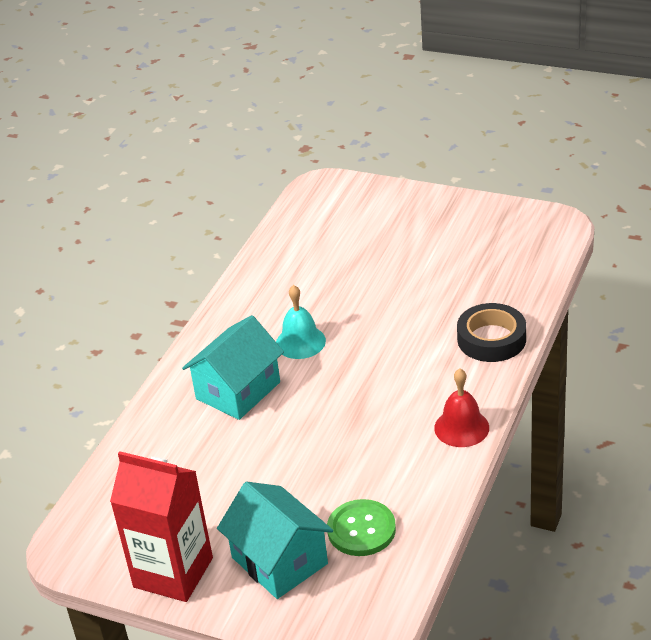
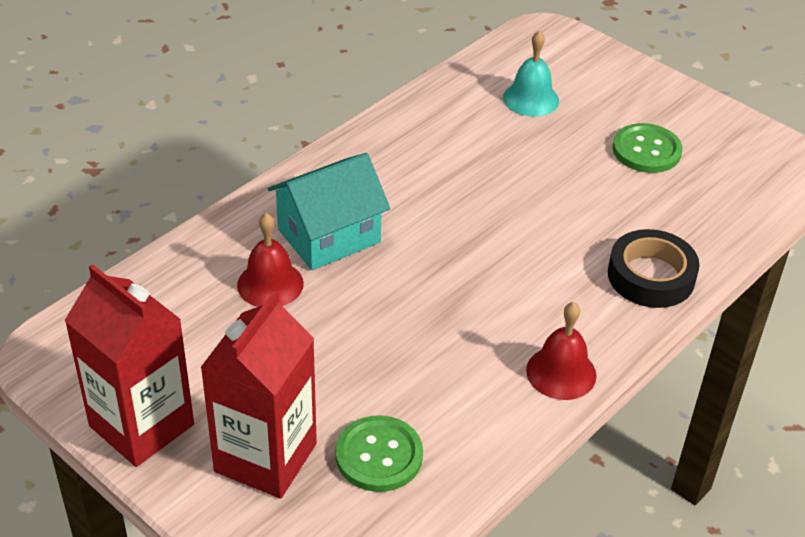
camera: 15 degrees right, 5 degrees up
(213, 440) = (270, 284): none -> red bell
(279, 561) = (265, 457): turquoise house -> red carton
(300, 342) = (428, 203): turquoise bell -> turquoise bell (531, 99)
(443, 250) = (646, 150): none -> green button

